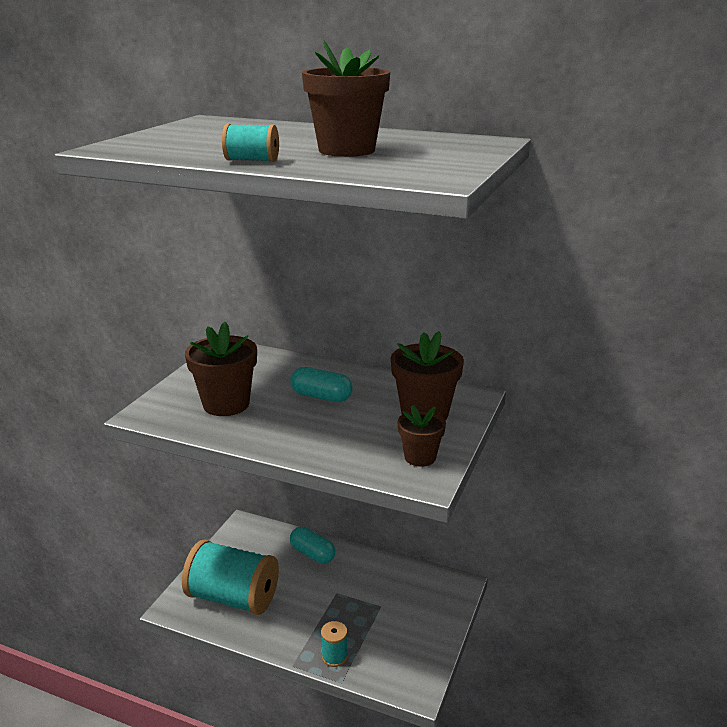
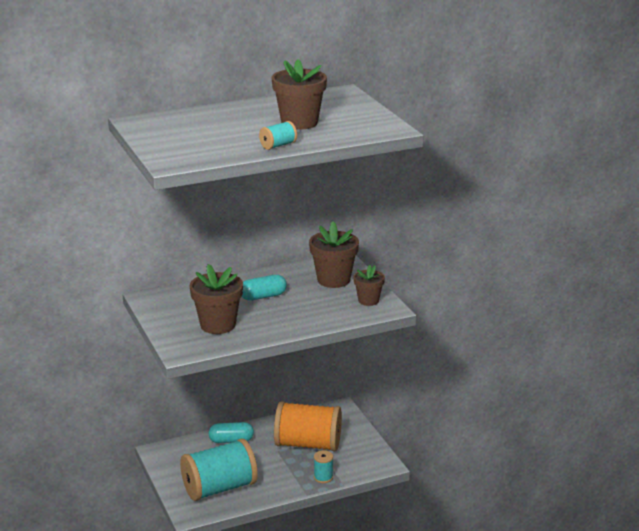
camera: 45 degrees left, 0 degrees up
(372, 605) = (308, 444): none -> orange spool

